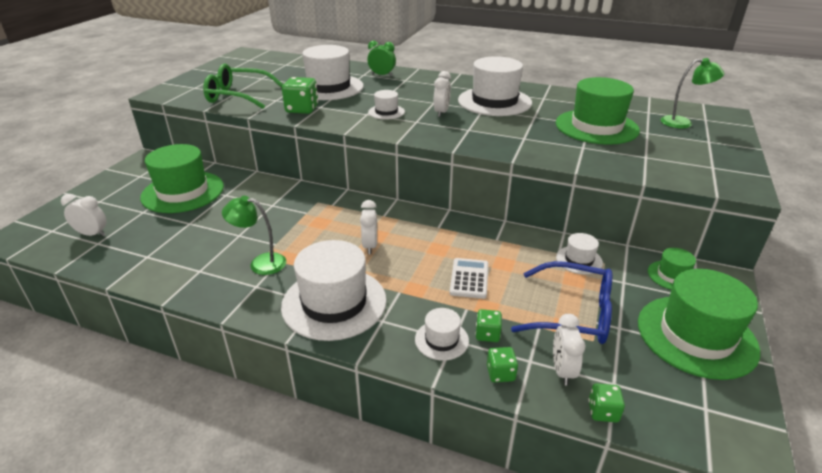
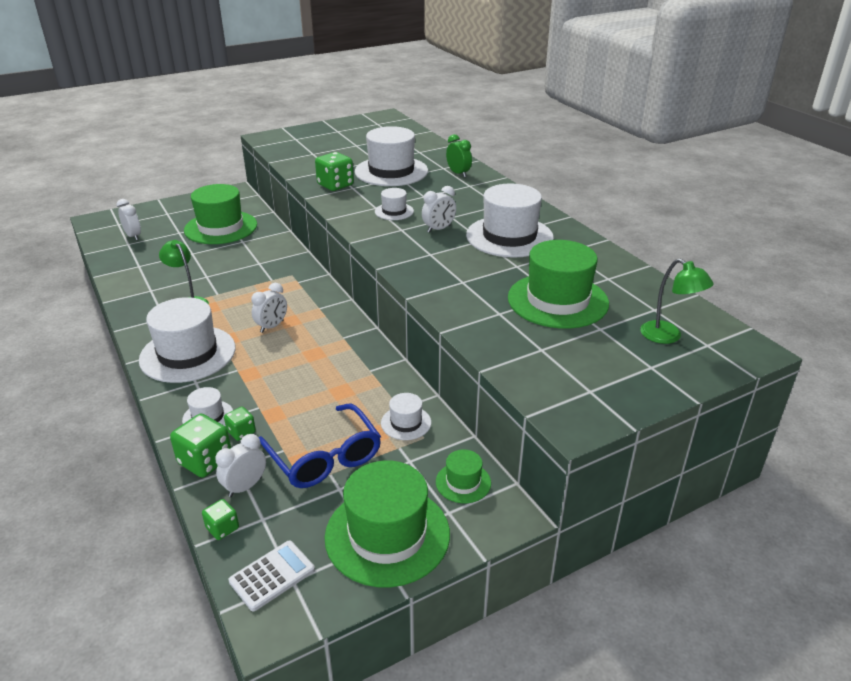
camera: 40 degrees right, 0 degrees up
(237, 96) = (311, 157): green glasses -> none
(469, 278) = (297, 388): white calculator -> white calculator (272, 575)
(500, 373) = (205, 461): green dice -> green dice, size x1.77

